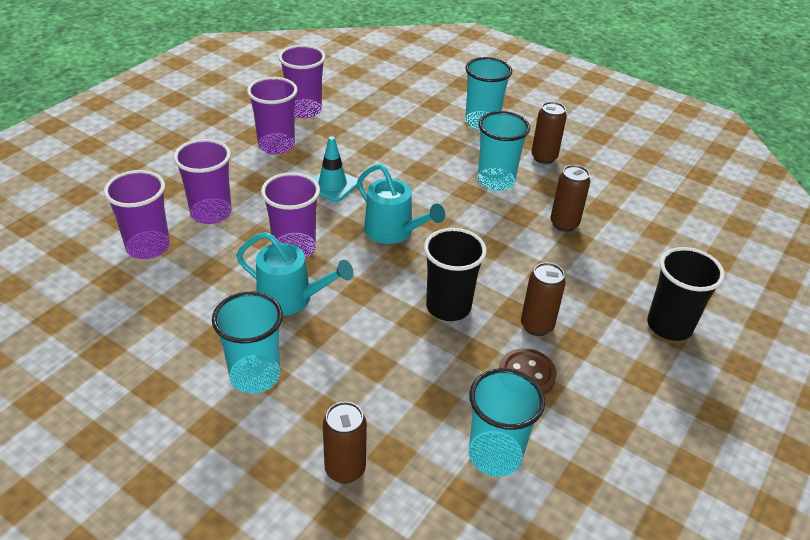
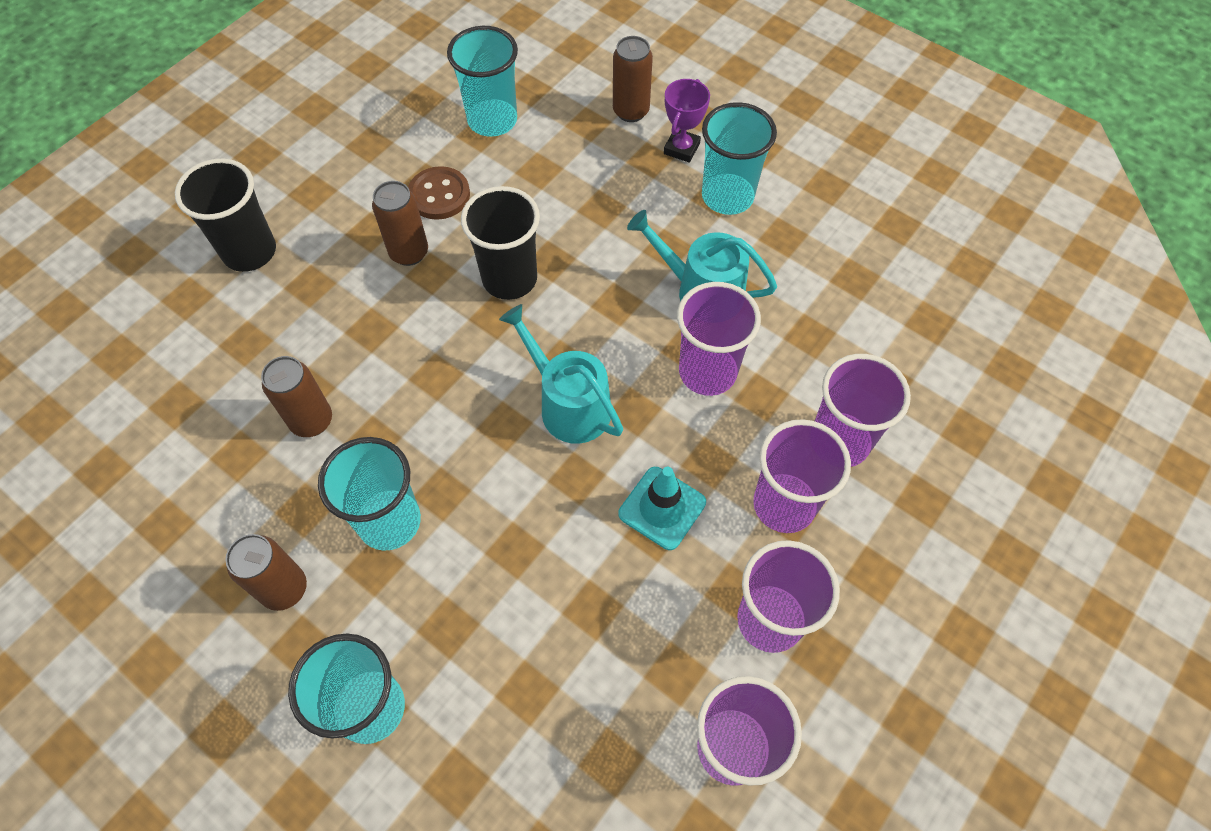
camera: 175 degrees left, 20 degrees up
(148, 247) = (906, 374): purple cup -> purple cup (784, 505)
(293, 425) = (681, 148): none -> purple trophy

